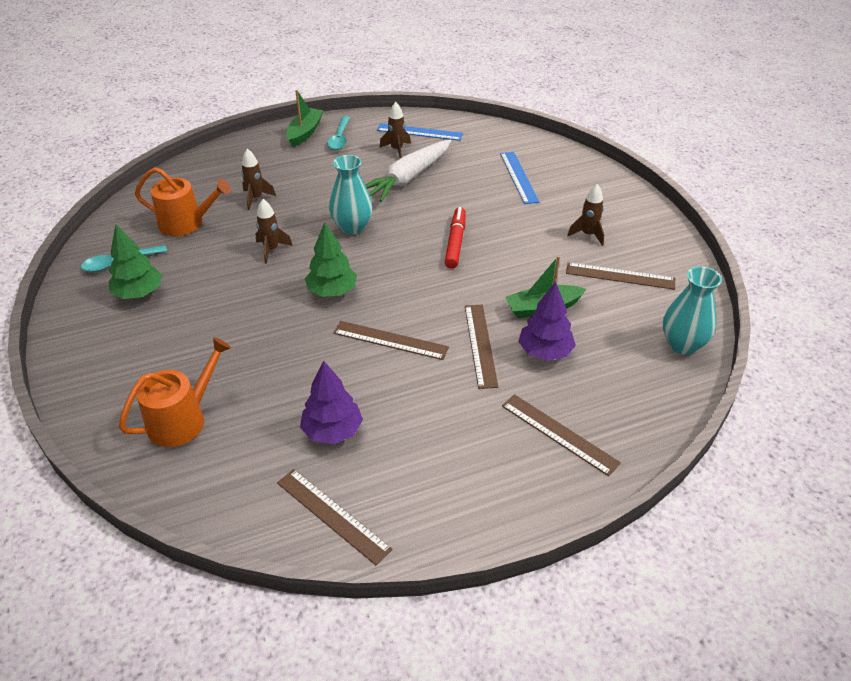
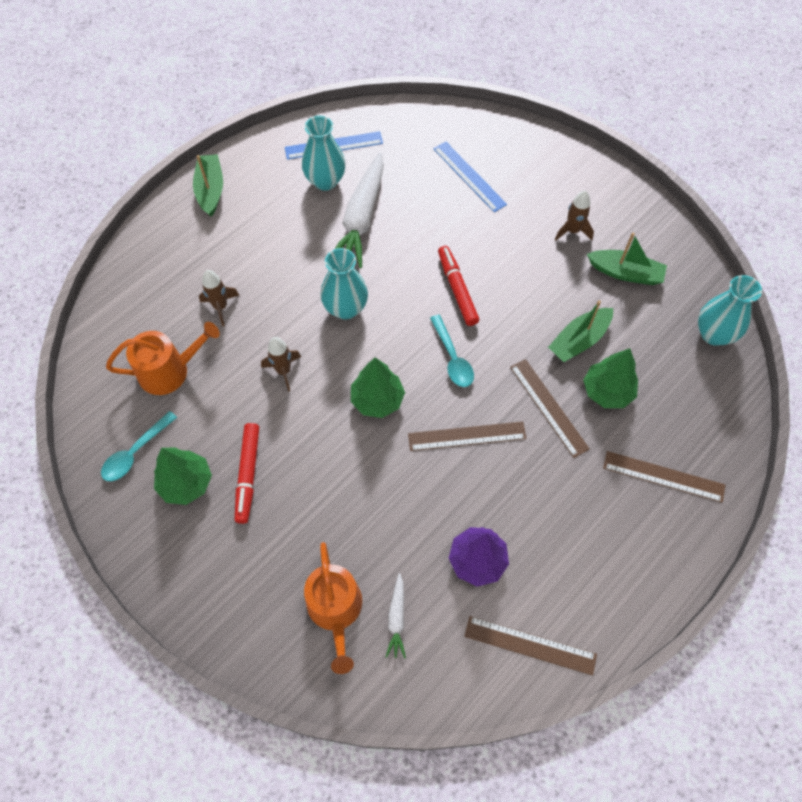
camera: 25 degrees left, 20 degrees up
(182, 419) = (336, 610): orange watering can -> orange watering can turned 150 degrees clockwise
(189, 304) = (248, 475): none -> red marker
(228, 445) = (396, 618): none -> white carrot
(340, 138) = (254, 185): turquoise spoon -> turquoise spoon (452, 358)
(397, 150) = (325, 181): brown rocket -> turquoise vase
(545, 352) = (607, 391): purple tree -> green tree
(620, 276) = (625, 273): brown ruler -> green boat

